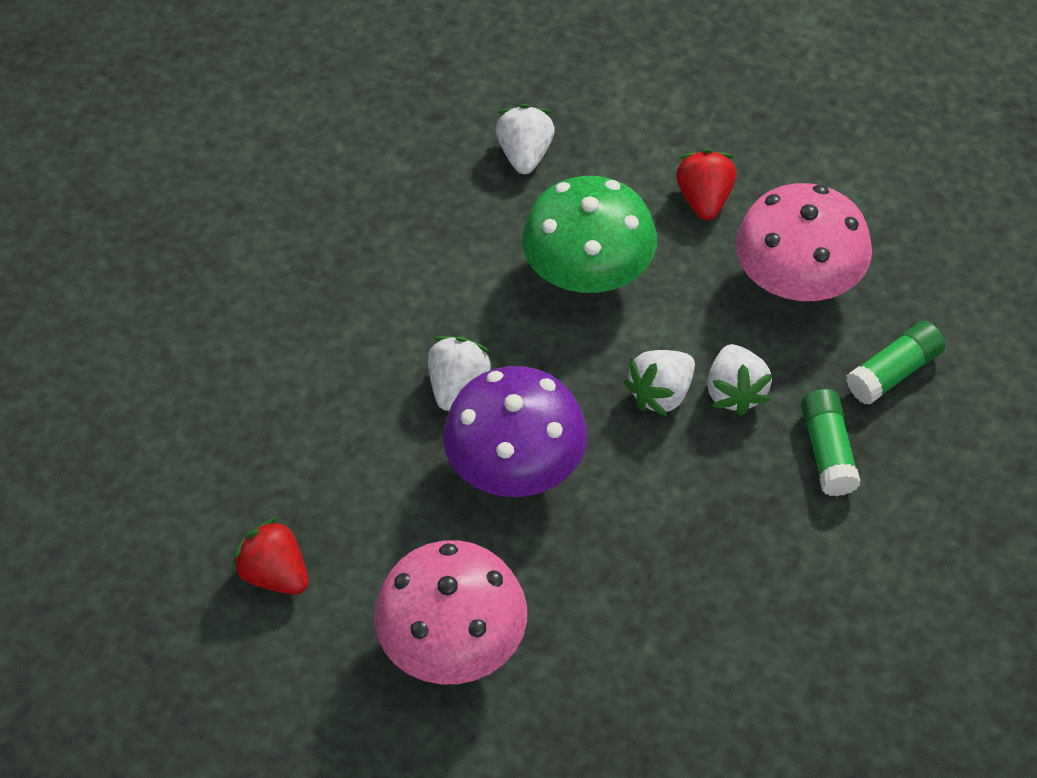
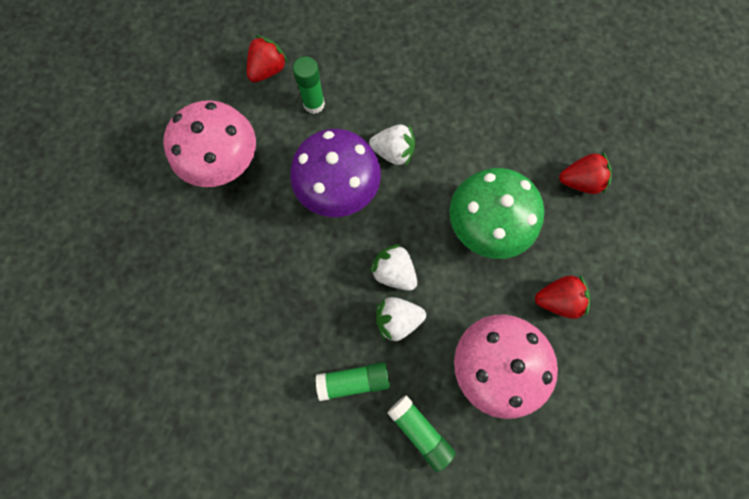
camera: 85 degrees right, 20 degrees up
(354, 501) = (314, 104): none -> green glue stick
(525, 154) = (579, 181): white strawberry -> red strawberry

